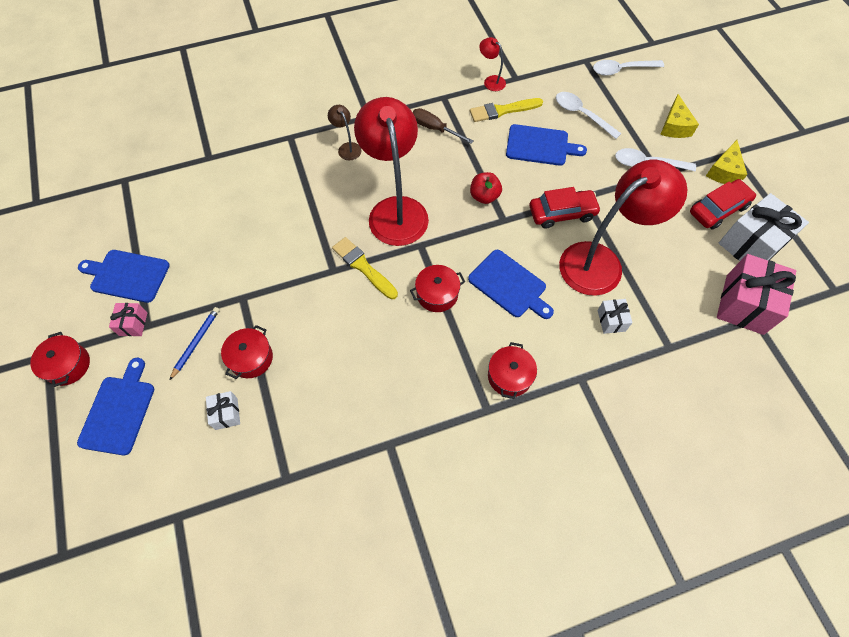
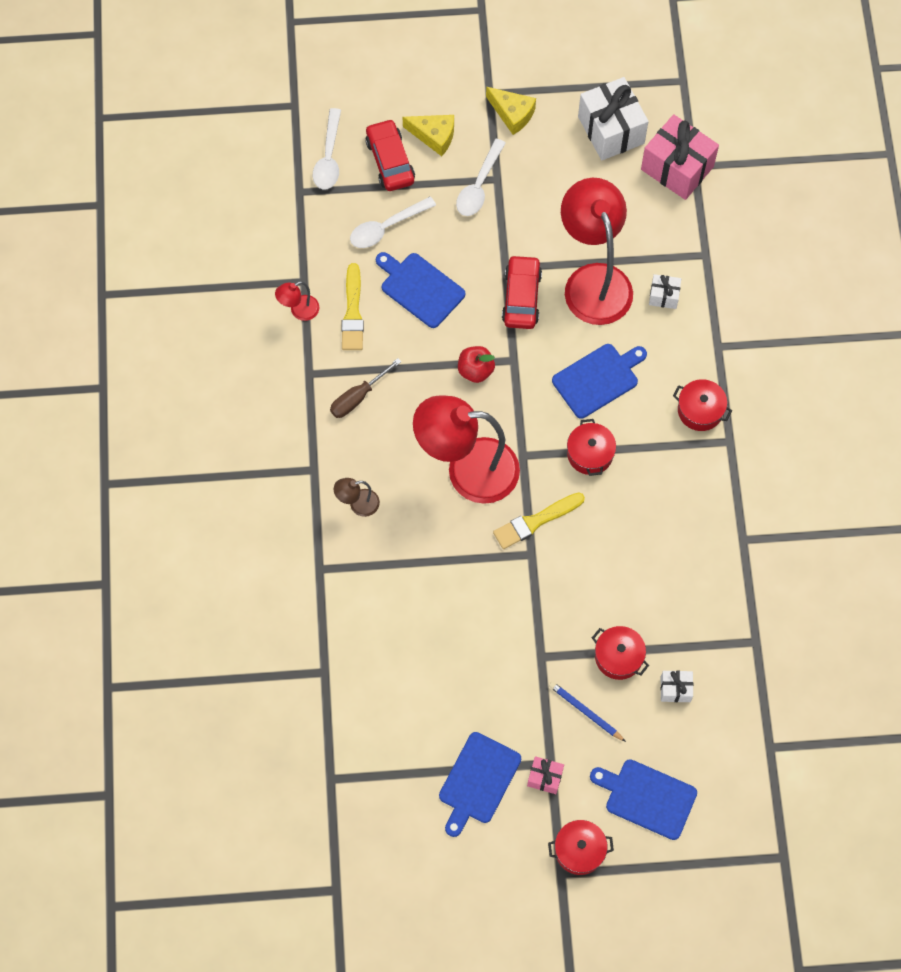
camera: 75 degrees left, 5 degrees up
(540, 146) = (420, 288): blue cutting board -> blue cutting board turned 75 degrees counterclockwise
(718, 209) = (560, 142): red car -> red car (390, 161)

